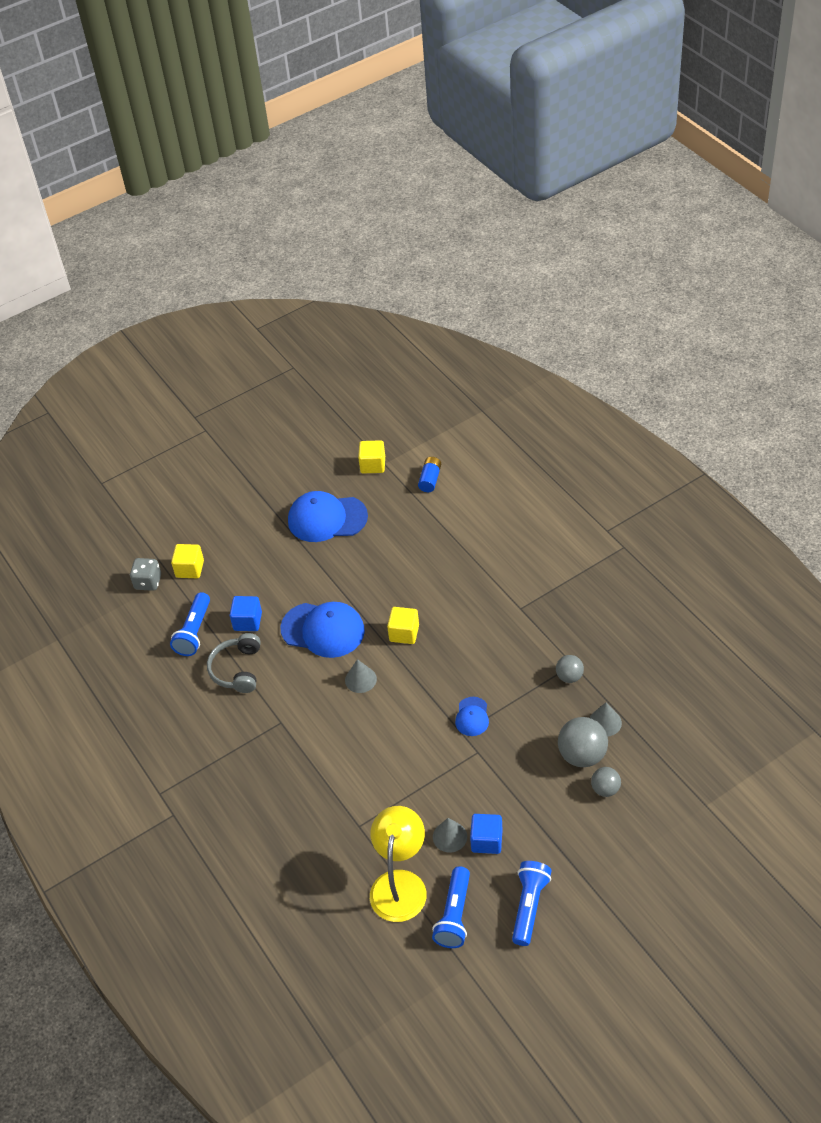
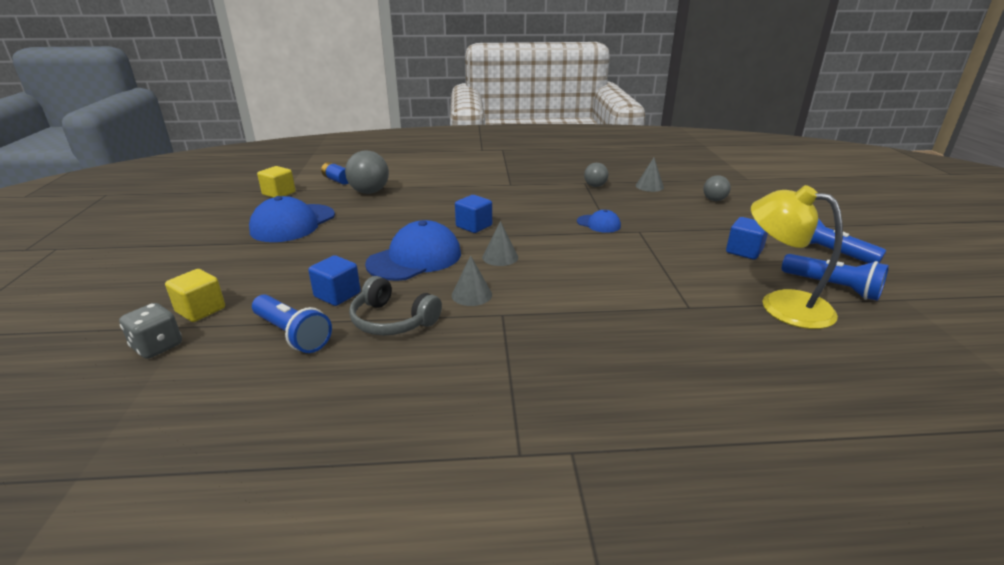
camera: 65 degrees left, 20 degrees down
(404, 633) = (474, 226): yellow cube -> blue cube
(450, 836) = (730, 265): grey cone -> grey cone (471, 295)
(582, 755) = (675, 199): grey ball -> grey ball (369, 192)

